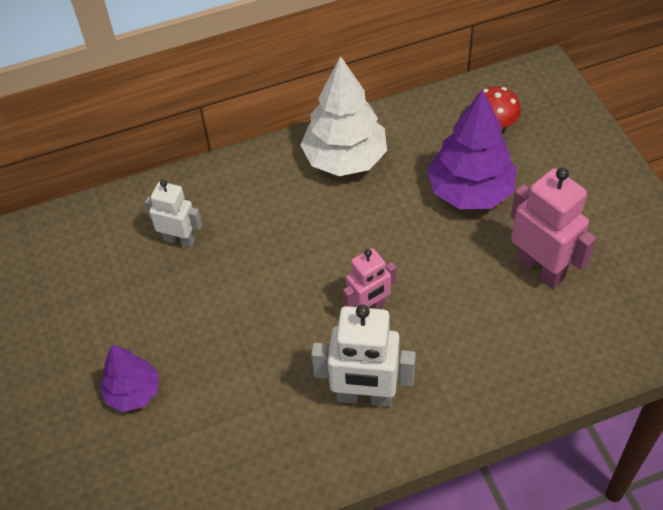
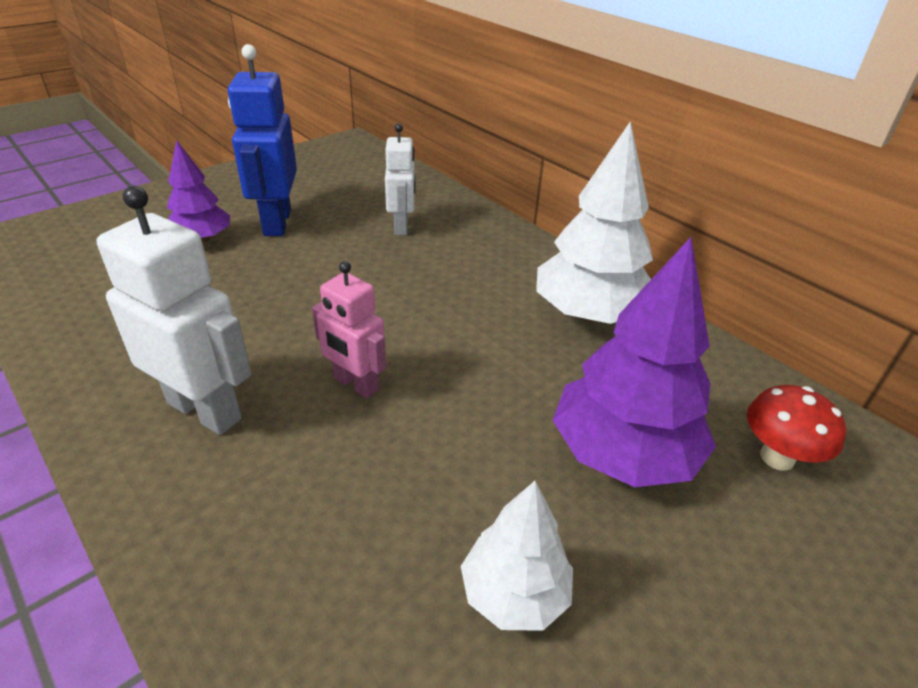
camera: 65 degrees right, 15 degrees down
(129, 331) = (276, 222): none -> blue robot
(365, 396) = (205, 410): white robot -> white robot turned 135 degrees clockwise
(540, 268) = (514, 593): pink robot -> white tree

